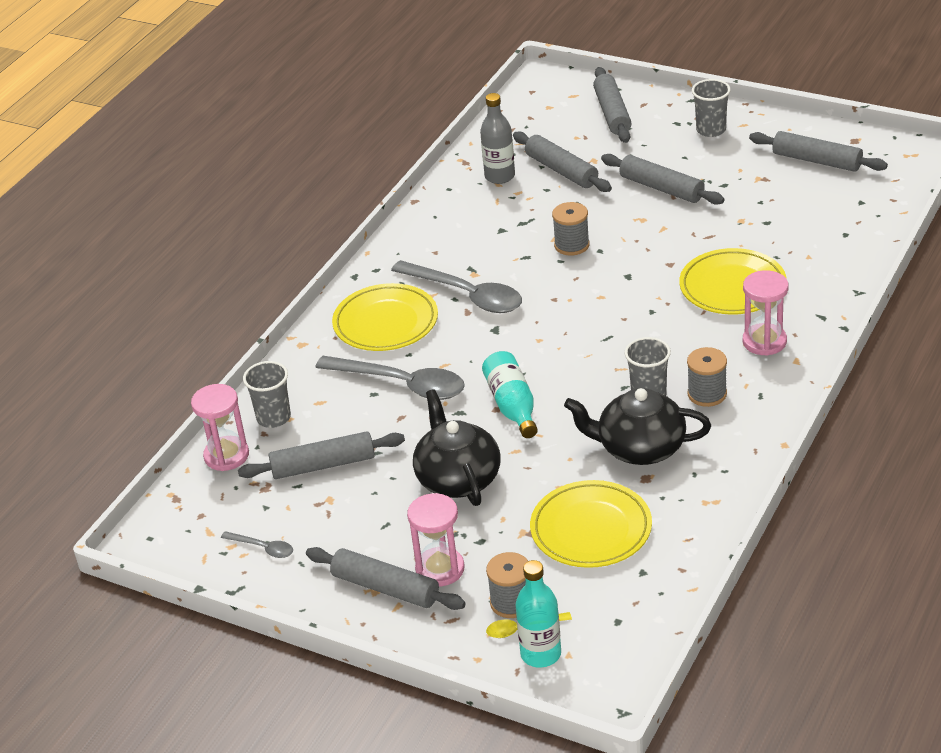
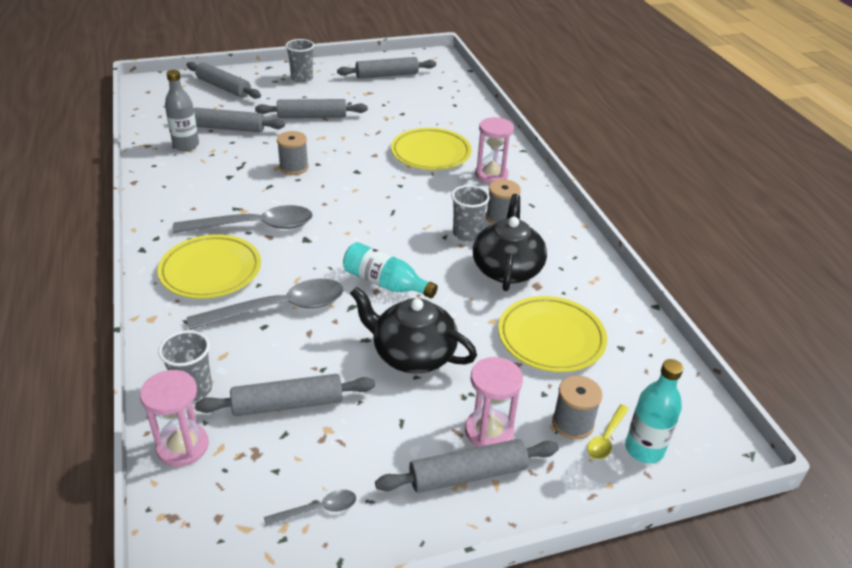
camera: 50 degrees left, 0 degrees up
(323, 465) = (288, 404): grey rolling pin -> grey rolling pin turned 45 degrees clockwise
(640, 448) = (507, 269): black teapot -> black teapot turned 135 degrees clockwise

